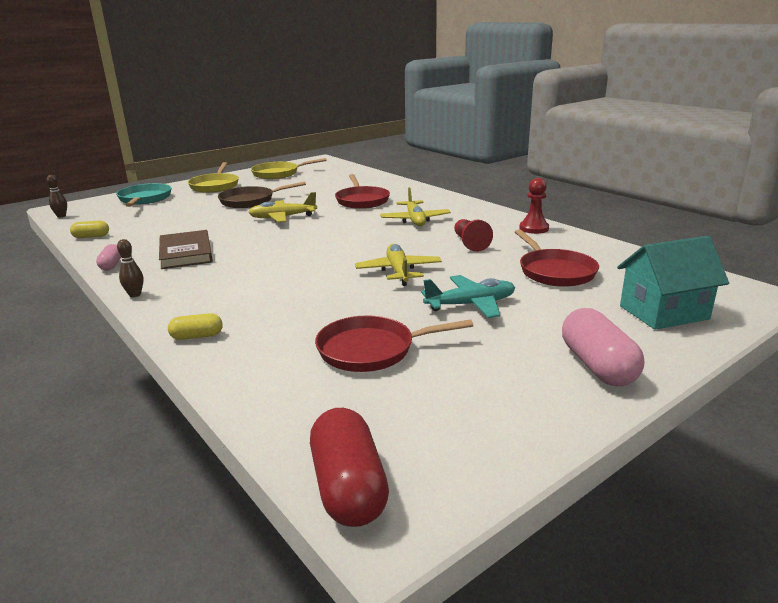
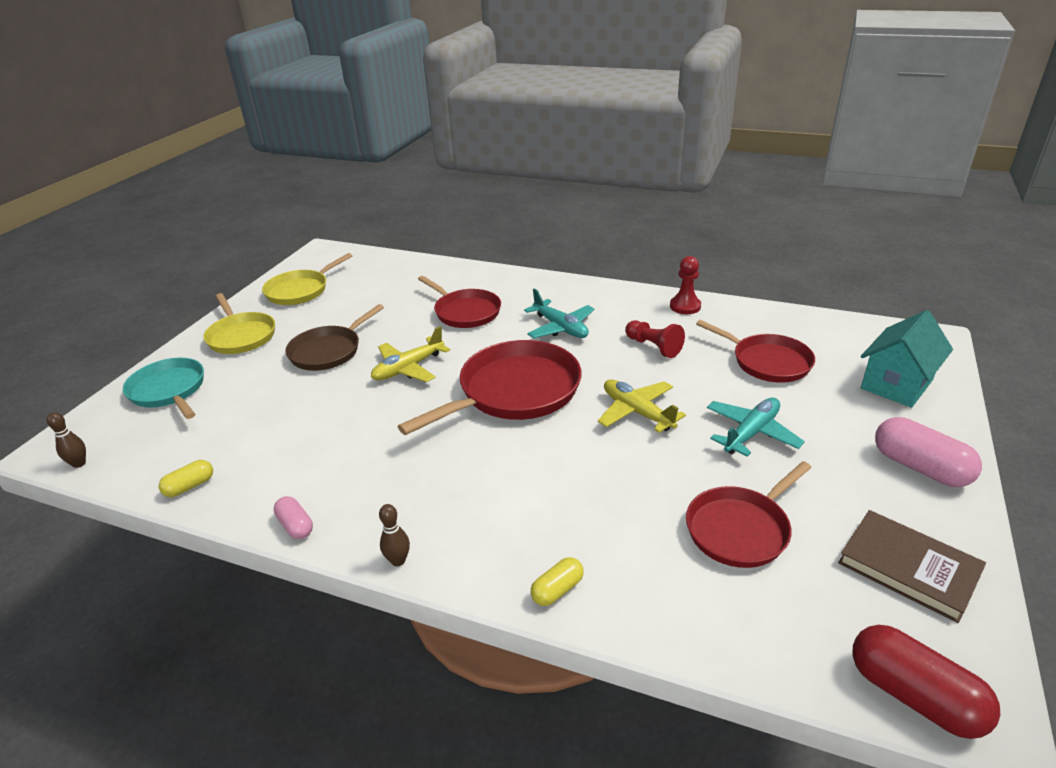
camera: 30 degrees left, 10 degrees up
(186, 253) = (367, 468): brown book -> brown book (908, 568)
(330, 242) = (514, 392): none -> red pan
(415, 220) = (560, 328): yellow plane -> turquoise plane

